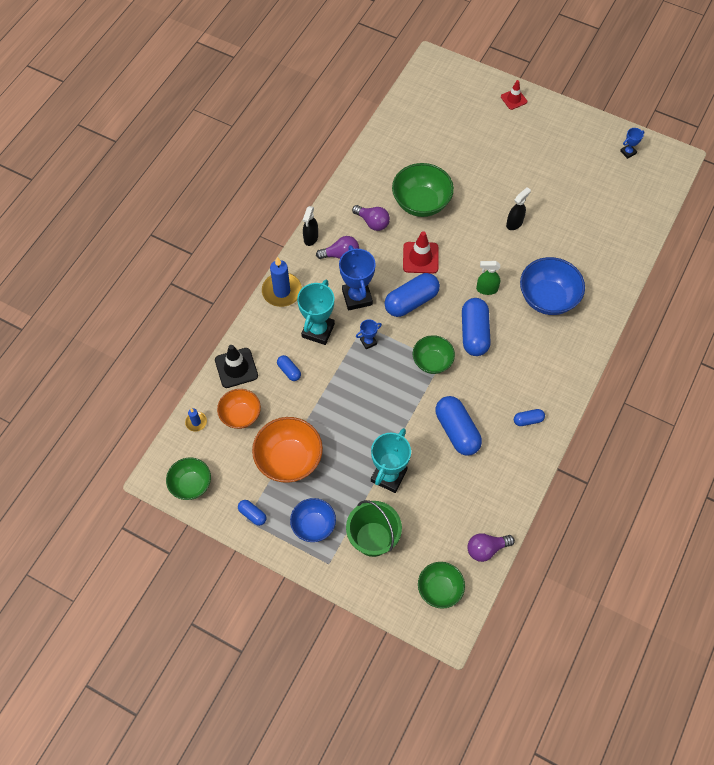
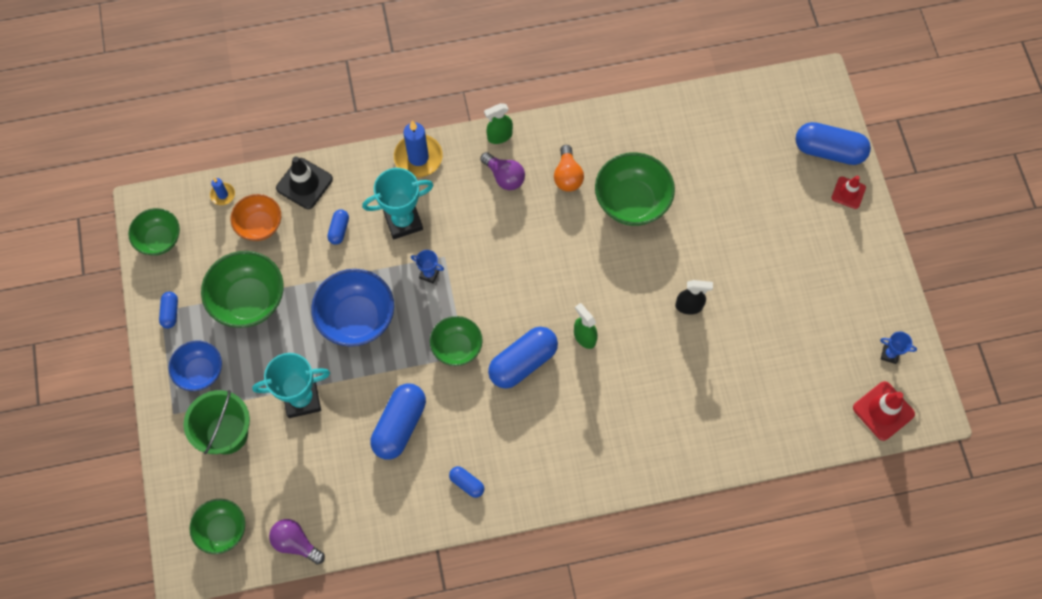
camera: 50 degrees right, 5 degrees up
(289, 459) = (249, 300): orange bowl -> green bowl
(311, 238) = (499, 136): black spray bottle -> green spray bottle
(357, 297) = (469, 227): blue trophy -> none
(372, 222) = (567, 176): purple light bulb -> orange light bulb
(411, 301) = (508, 278): blue capsule -> blue capsule (829, 151)
(420, 258) = (566, 249): red traffic cone -> red traffic cone (883, 411)
(547, 298) = (626, 402): blue bowl -> blue bowl (356, 318)

